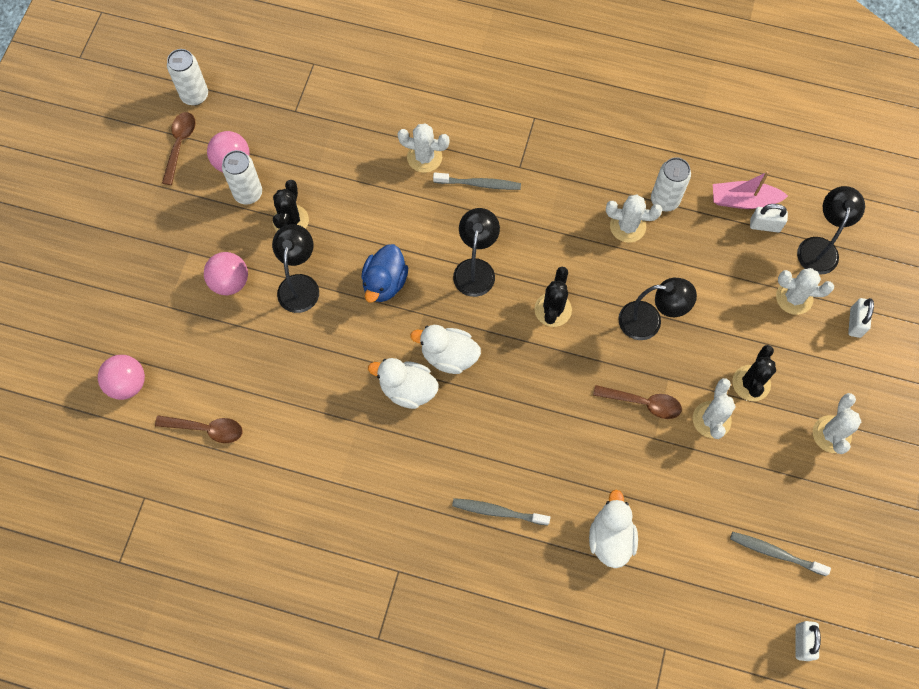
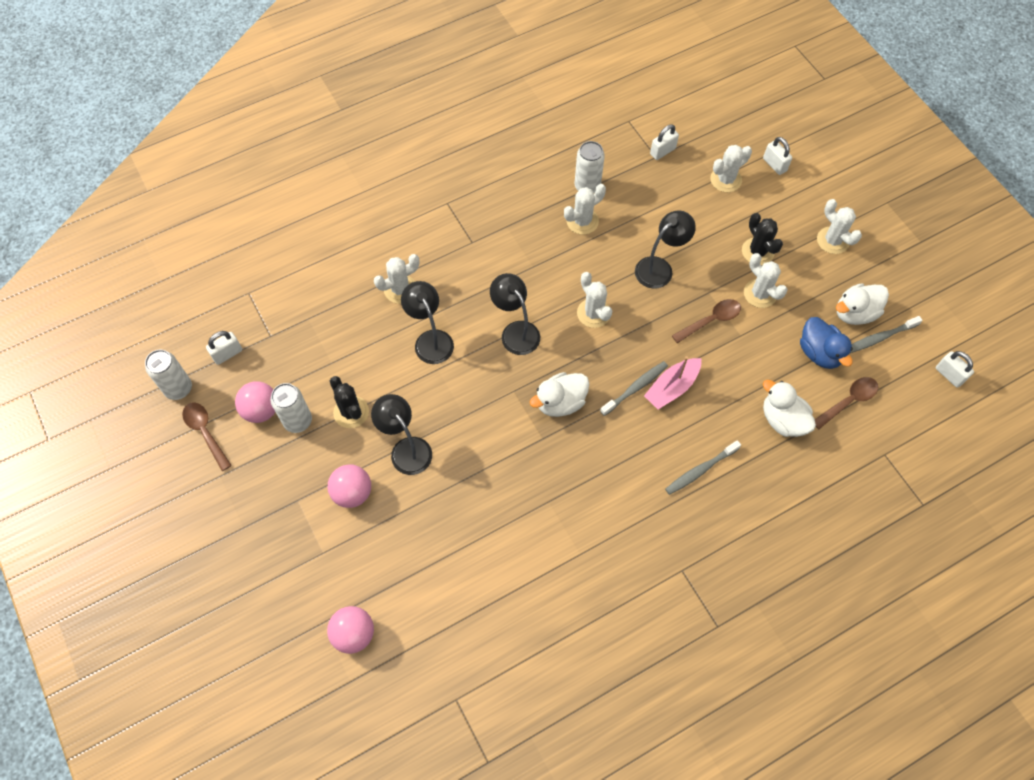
camera: 45 degrees left, 5 degrees down
(206, 429) = (448, 608): brown spoon -> brown spoon (848, 401)
(252, 98) = (227, 354): none -> white padlock
(384, 283) = (465, 394): blue duck -> blue duck (819, 353)
(407, 389) = (557, 449): white duck -> white duck (855, 313)
(479, 184) = (457, 275): grey toothbrush -> grey toothbrush (635, 388)
(553, 310) = (593, 313): black cactus -> white cactus
(743, 200) = (634, 147): pink boat -> pink boat (672, 388)
(819, 247) = (707, 138): black lamp -> black lamp (430, 340)

